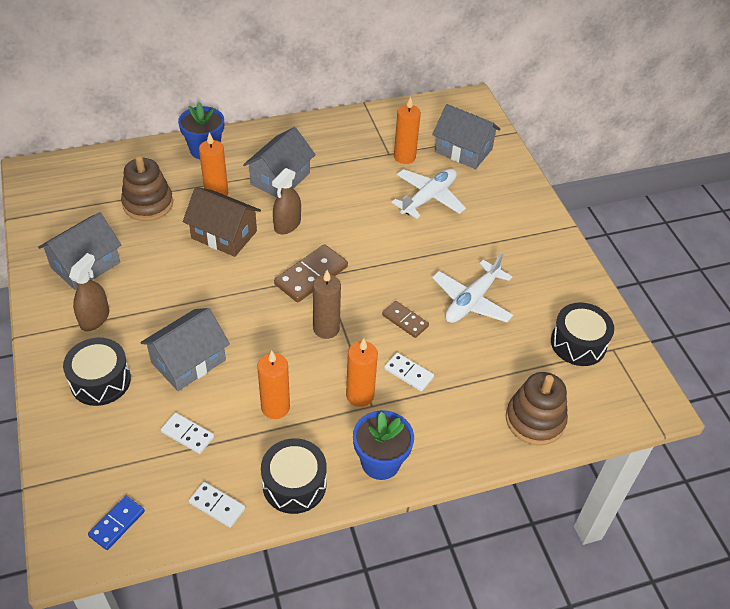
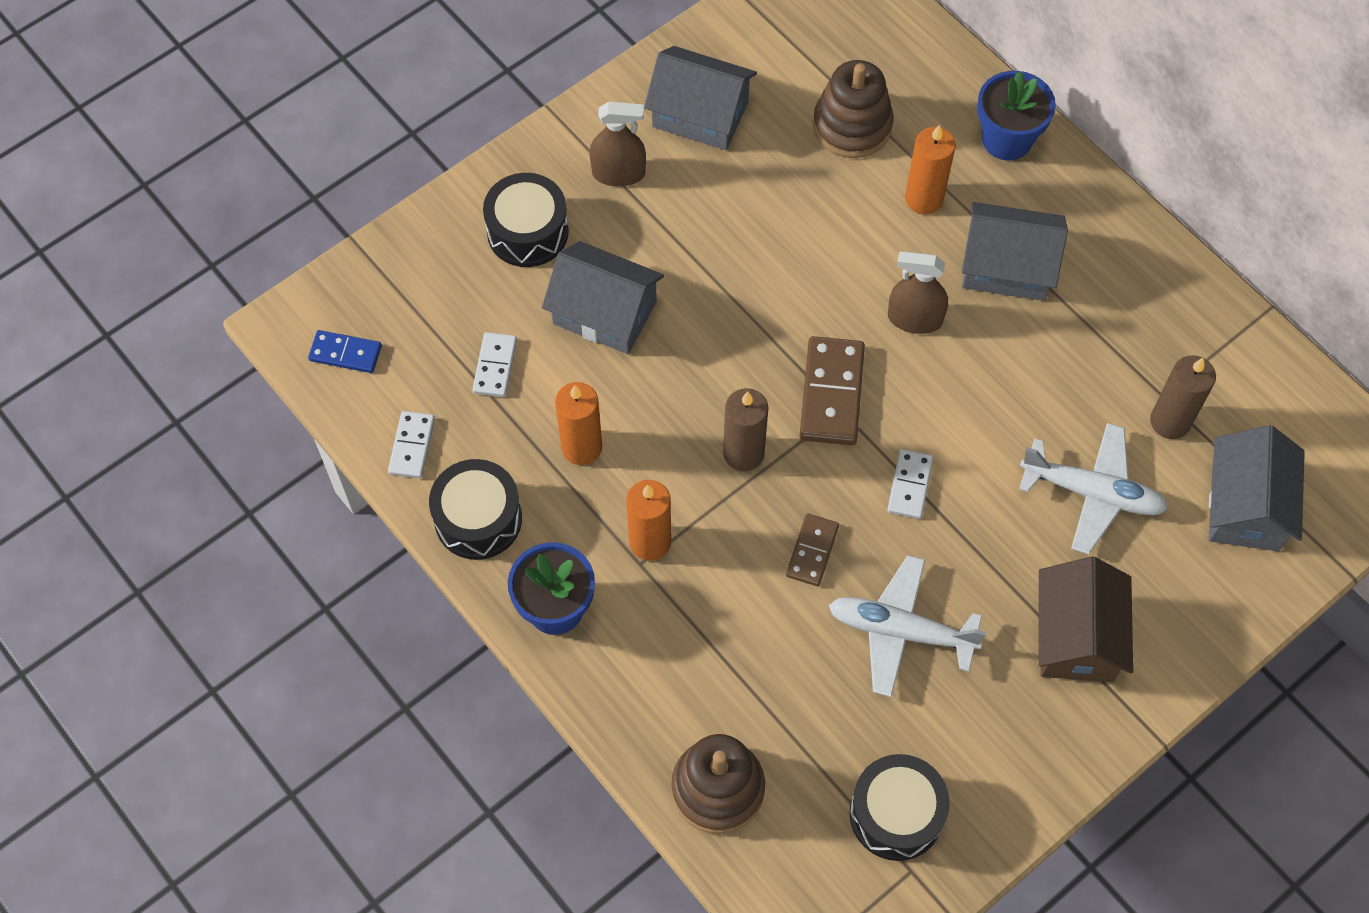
camera: 70 degrees right, 15 degrees up
(224, 235) = (847, 248): brown house -> brown house (1076, 636)
(311, 276) = (831, 393): brown domino -> brown domino turned 75 degrees clockwise
(404, 157) = (1170, 421): orange candle -> brown candle
(408, 373) = (718, 590): white domino -> white domino (909, 485)

